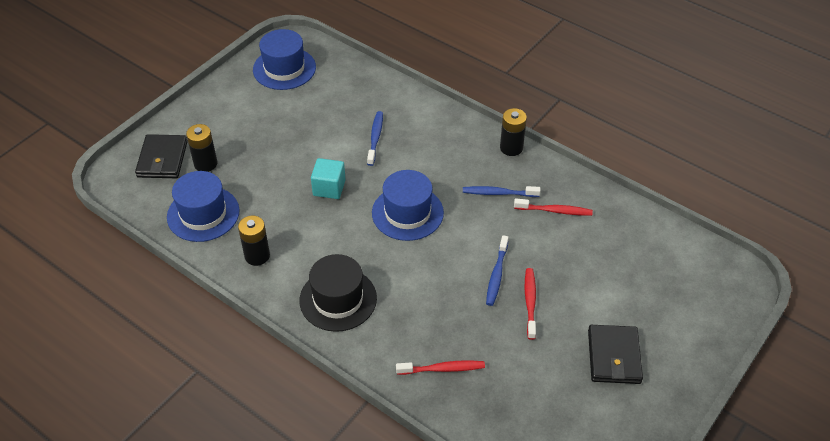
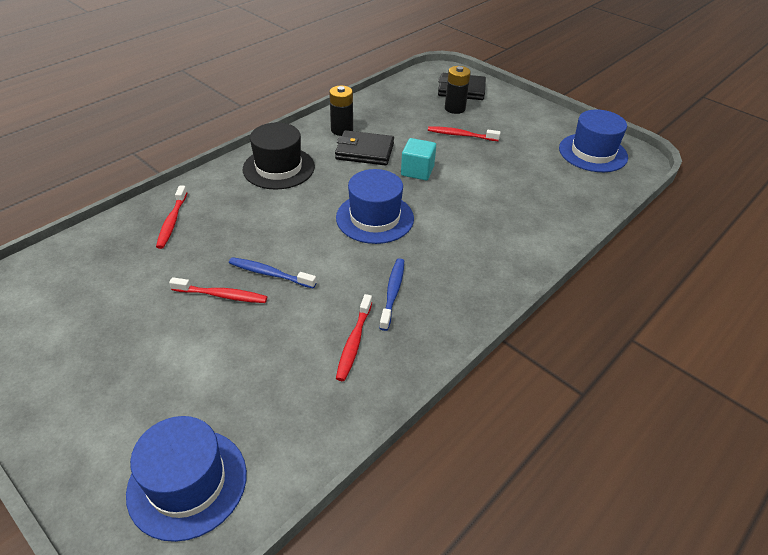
camera: 95 degrees right, 5 degrees down
(203, 214) = (395, 106): blue hat -> blue hat (187, 483)
(261, 157) = (461, 135): none -> red toothbrush
(375, 138) = (488, 205): blue toothbrush -> none
(511, 148) = (471, 316): black battery -> none
(613, 357) = (113, 357): black wallet -> black wallet (364, 151)

